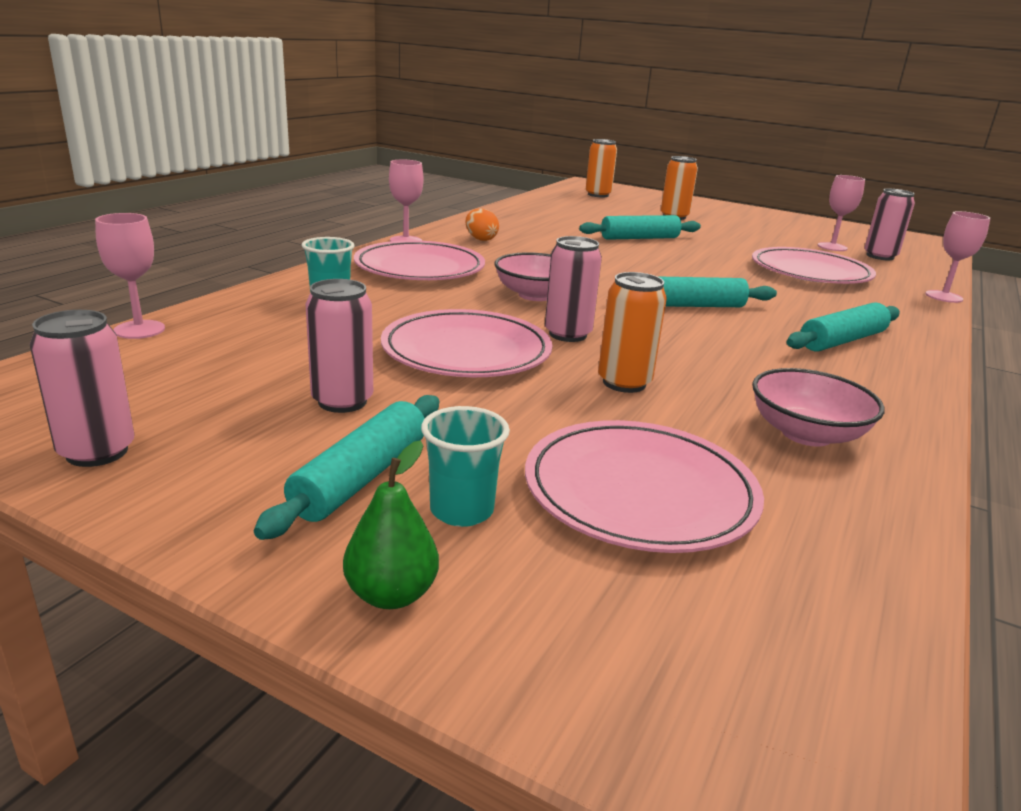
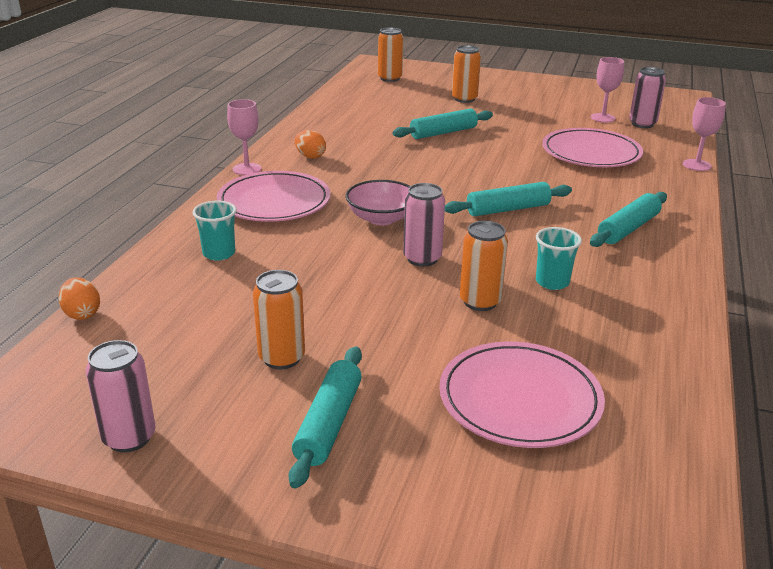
camera: 10 degrees left, 5 degrees up
(139, 329) = (82, 314): pink goblet -> orange egg
(342, 401) = (281, 358): pink can -> orange can
(391, 594) = (390, 509): green pear -> none
(461, 510) = (408, 437): turquoise cup -> turquoise cup (552, 282)
(466, 351) = (352, 290): pink plate -> none
(806, 434) = (618, 327): pink bowl -> none

